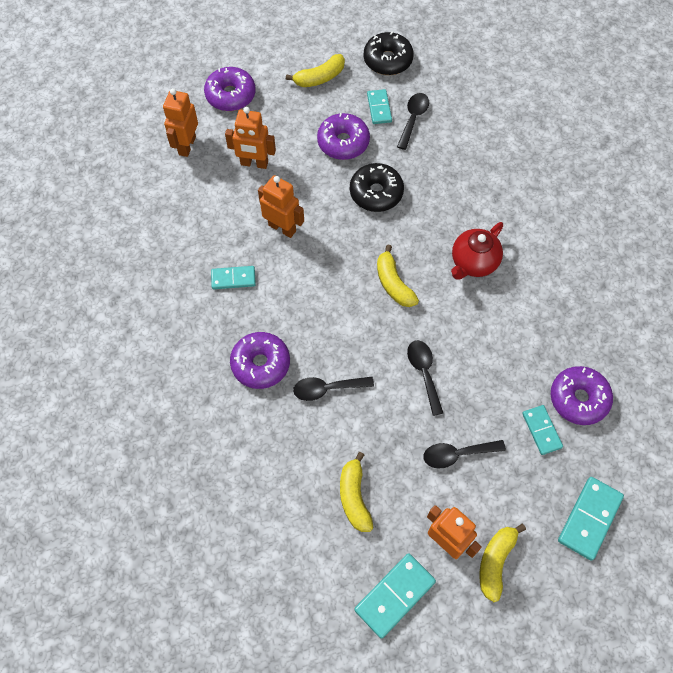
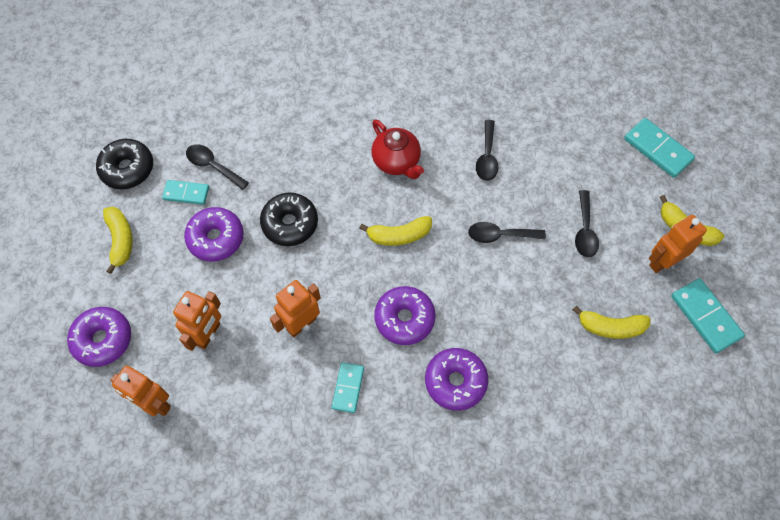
camera: 75 degrees left, 0 degrees up
(327, 389) = (497, 324): black spoon -> black spoon (487, 157)
(541, 430) = (575, 159): turquoise domino -> none
(578, 399) = (551, 123): purple donut -> purple donut (404, 319)

